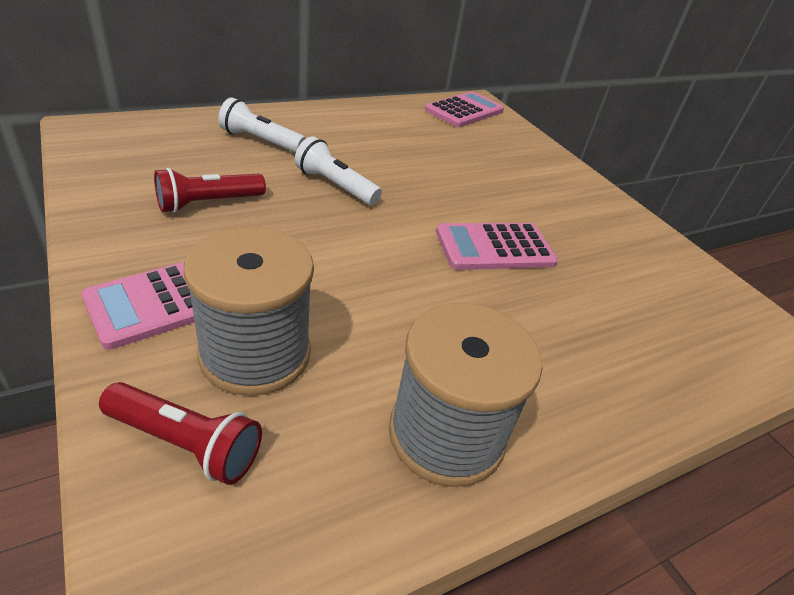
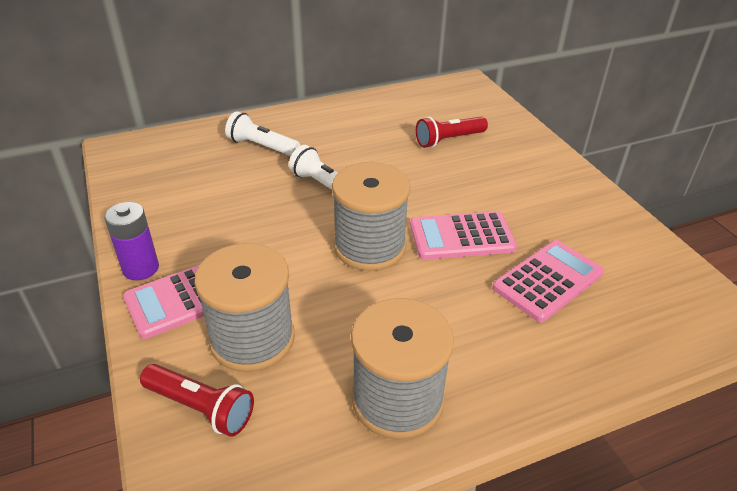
camera: 10 degrees right, 0 degrees up
(108, 263) = (141, 268): none -> purple battery
(208, 203) = (218, 211): red flashlight -> red flashlight (449, 140)
(393, 253) = (369, 247): none -> grey spool
(464, 110) = (453, 95): pink calculator -> pink calculator (548, 281)

